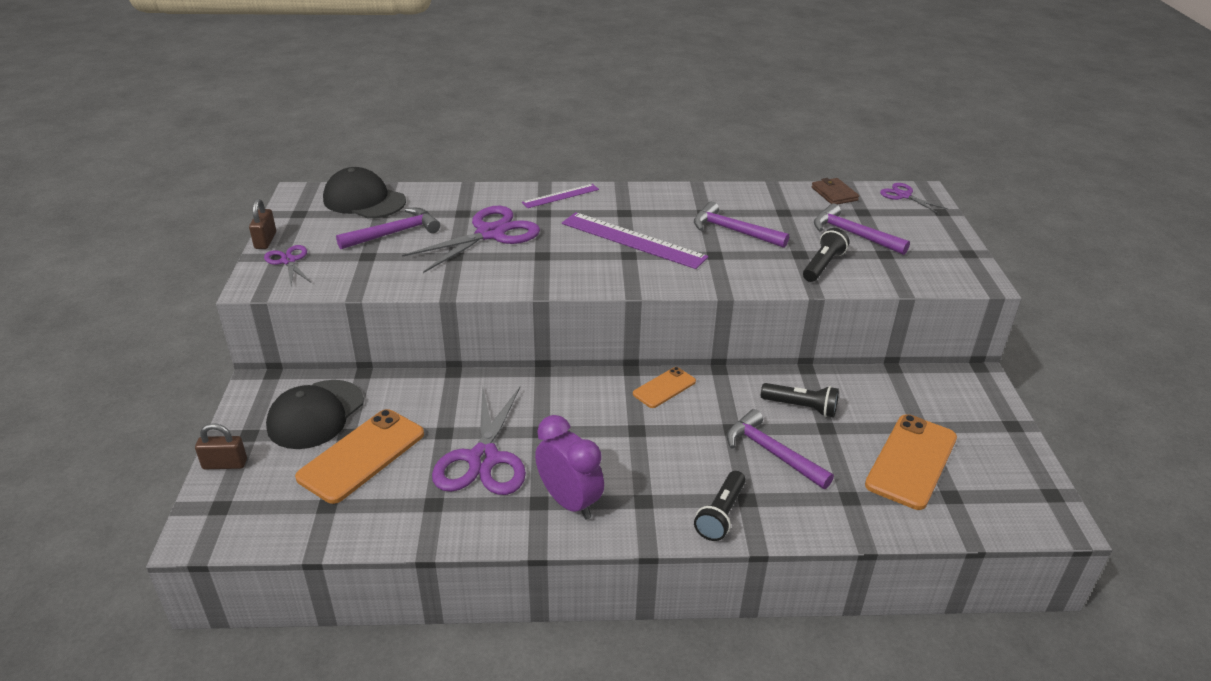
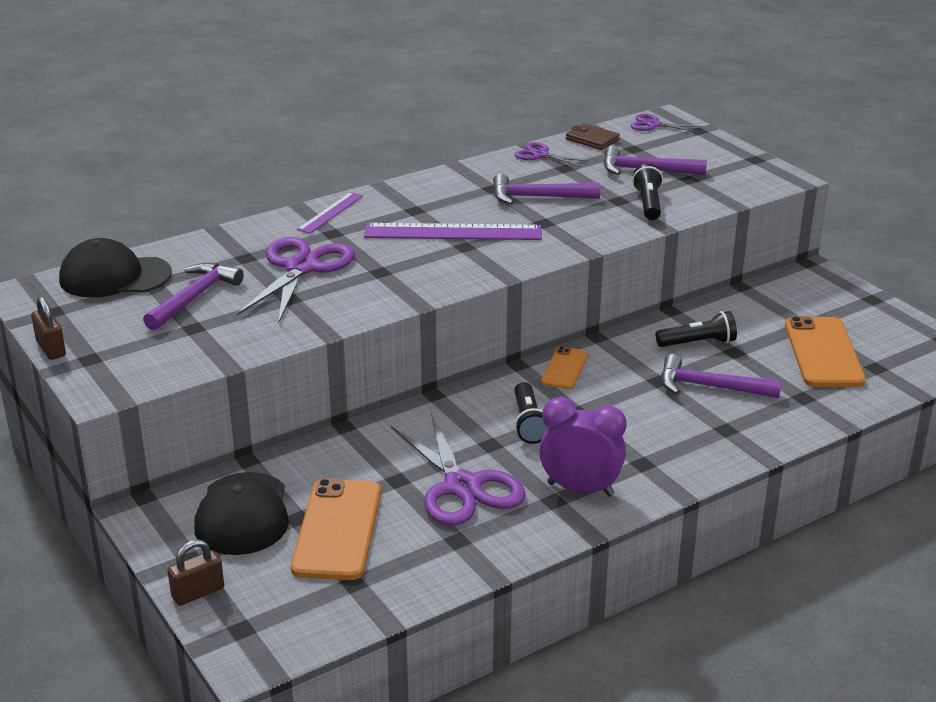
camera: 30 degrees left, 5 degrees down
(288, 261) = (108, 359): purple scissors -> purple scissors (540, 155)
(721, 514) = (717, 449): black flashlight -> black flashlight (528, 423)

